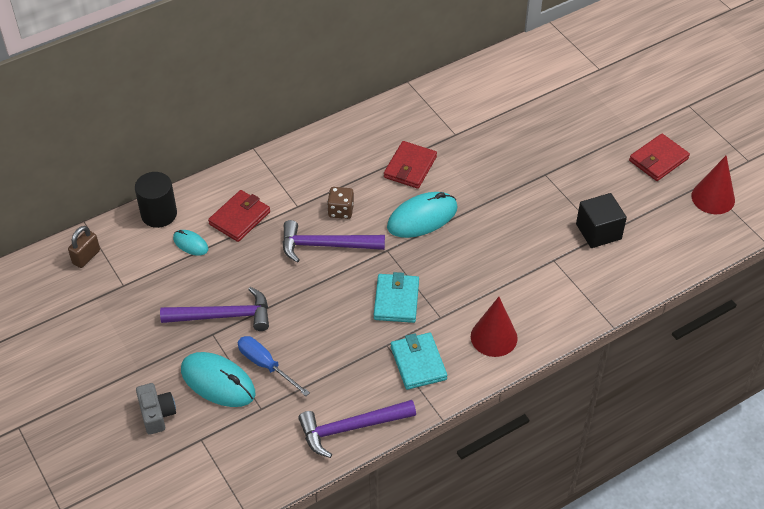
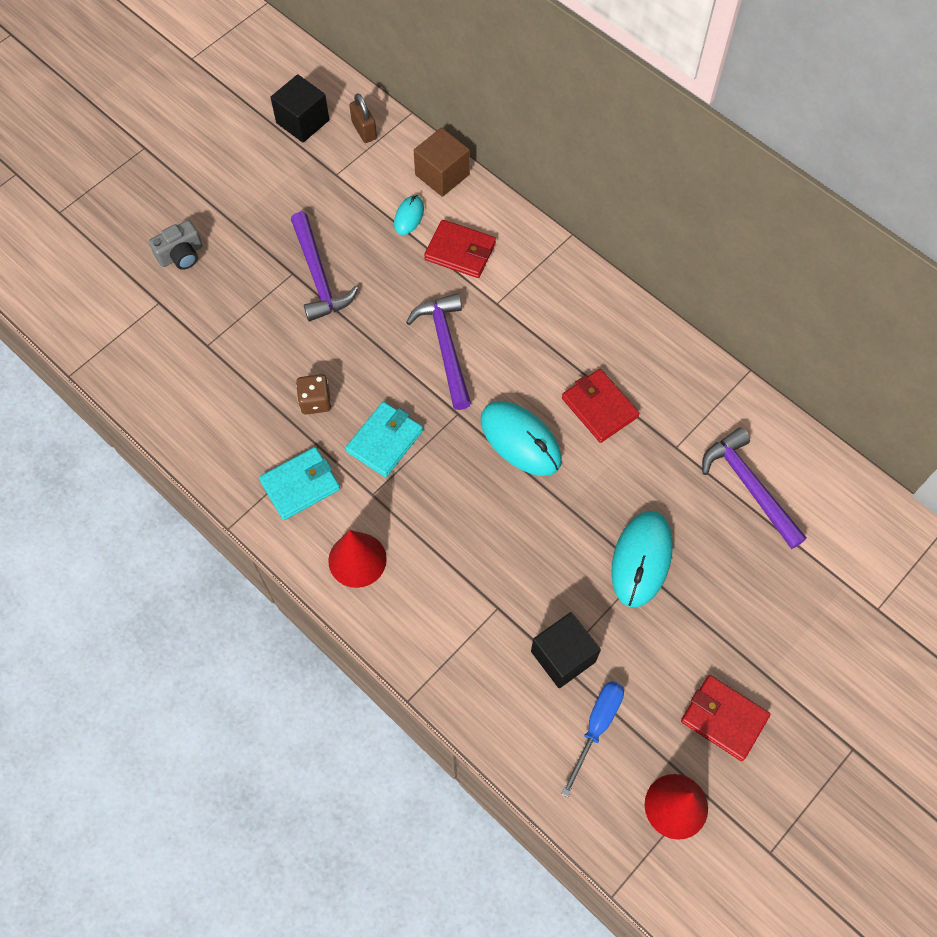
camera: 75 degrees right, 15 degrees up
(53, 299) = (302, 121): none -> black cube
(86, 257) = (364, 130): brown padlock -> brown padlock turned 45 degrees clockwise
(159, 214) = (442, 175): black cylinder -> brown cube
(218, 382) = (232, 296): turquoise mouse -> turquoise mouse (641, 559)
(266, 365) = (263, 334): blue screwdriver -> blue screwdriver (596, 726)
(341, 211) = (503, 349): brown dice -> brown dice (315, 401)
(351, 428) = (199, 437): purple hammer -> purple hammer (749, 486)
(396, 300) = (384, 441): turquoise wallet -> turquoise wallet turned 45 degrees counterclockwise
(410, 167) = (599, 407): red wallet -> red wallet turned 45 degrees clockwise

